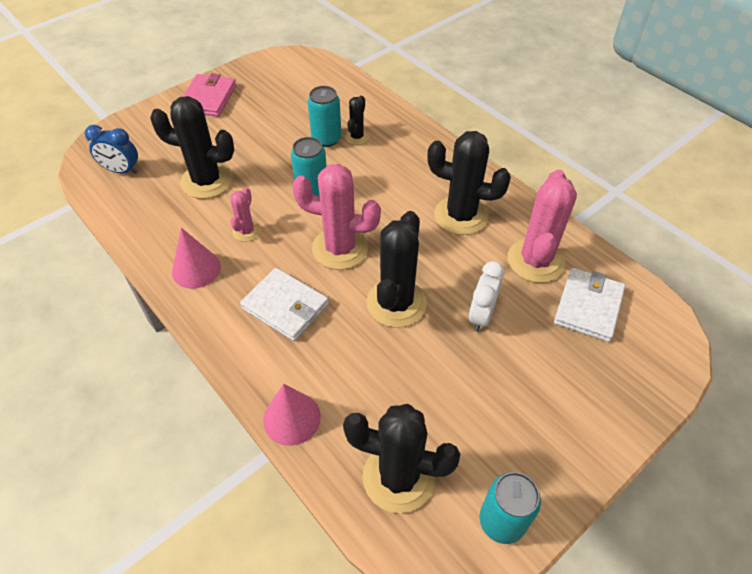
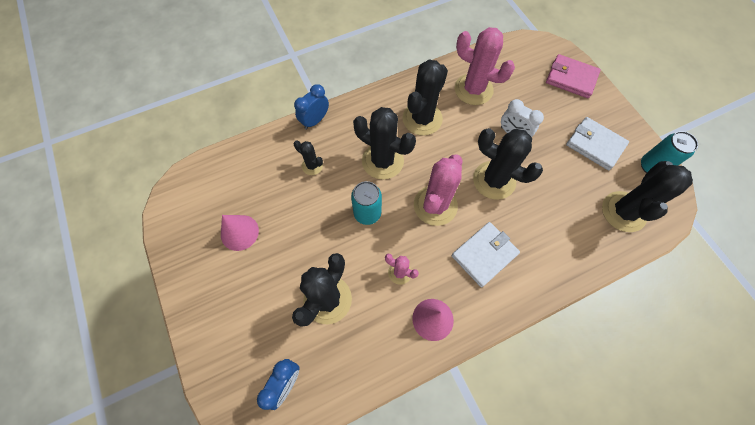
camera: 75 degrees left, 15 degrees up
(208, 98) = (204, 285): pink wallet -> pink wallet (571, 78)
(292, 418) = (579, 266): pink cone -> pink cone (239, 232)
(326, 139) = (306, 189): turquoise can -> none
(384, 191) = (382, 161): none -> black cactus
(415, 126) = (315, 121): none -> blue clock
(588, 307) = (515, 76): white wallet -> white wallet (595, 145)

